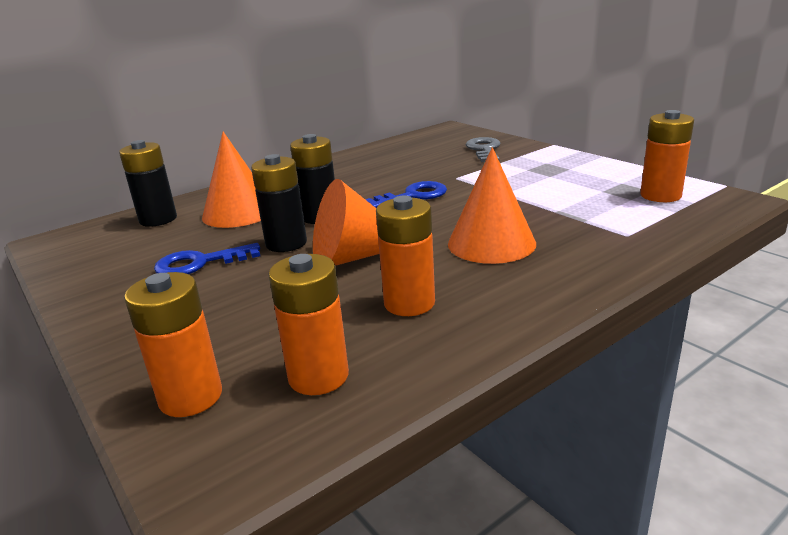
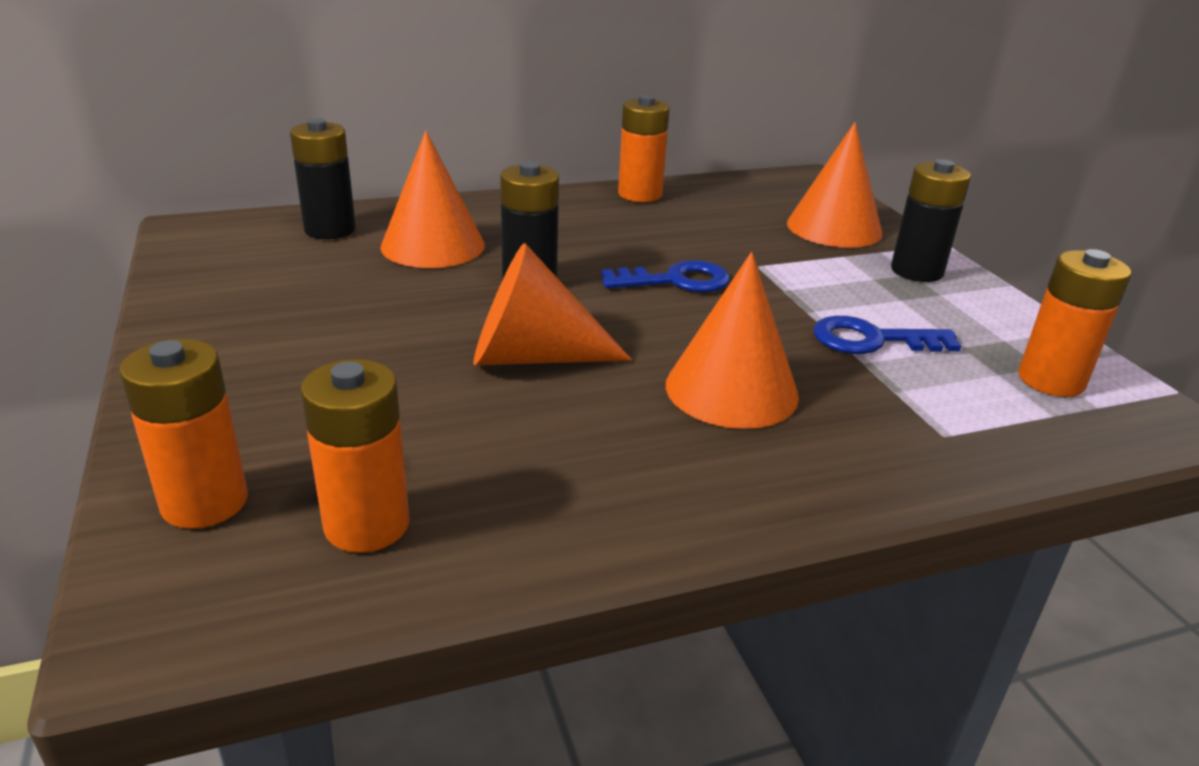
camera: 15 degrees right, 5 degrees up
(200, 263) = (337, 310): blue key -> blue key (872, 340)
(286, 243) = (459, 311): black battery -> black battery (916, 271)
(409, 303) = (553, 452): orange battery -> orange battery (640, 194)
(484, 149) = (834, 228): grey key -> orange cone

